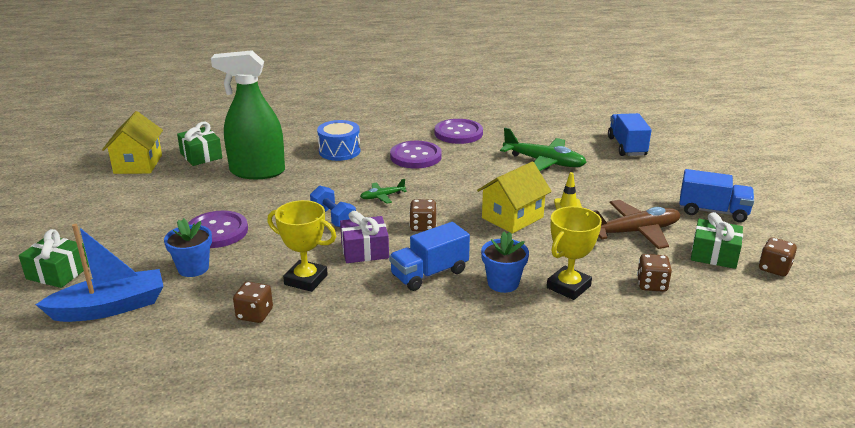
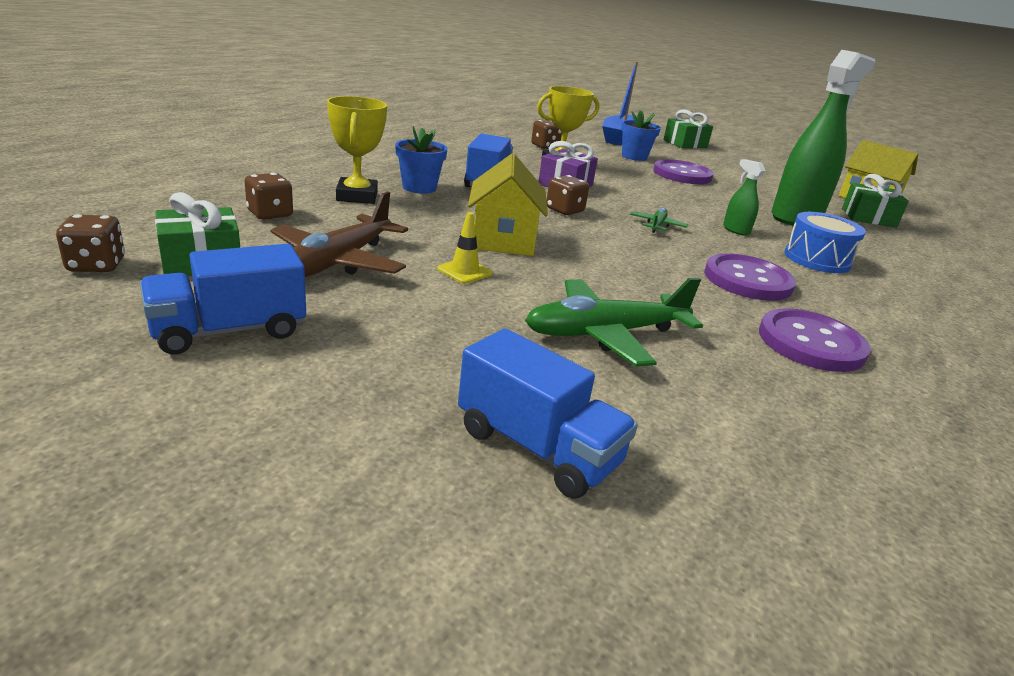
camera: 130 degrees right, 0 degrees up
(333, 218) = (643, 199): blue dumbbell -> none
(334, 178) = (736, 230): none -> green spray bottle

